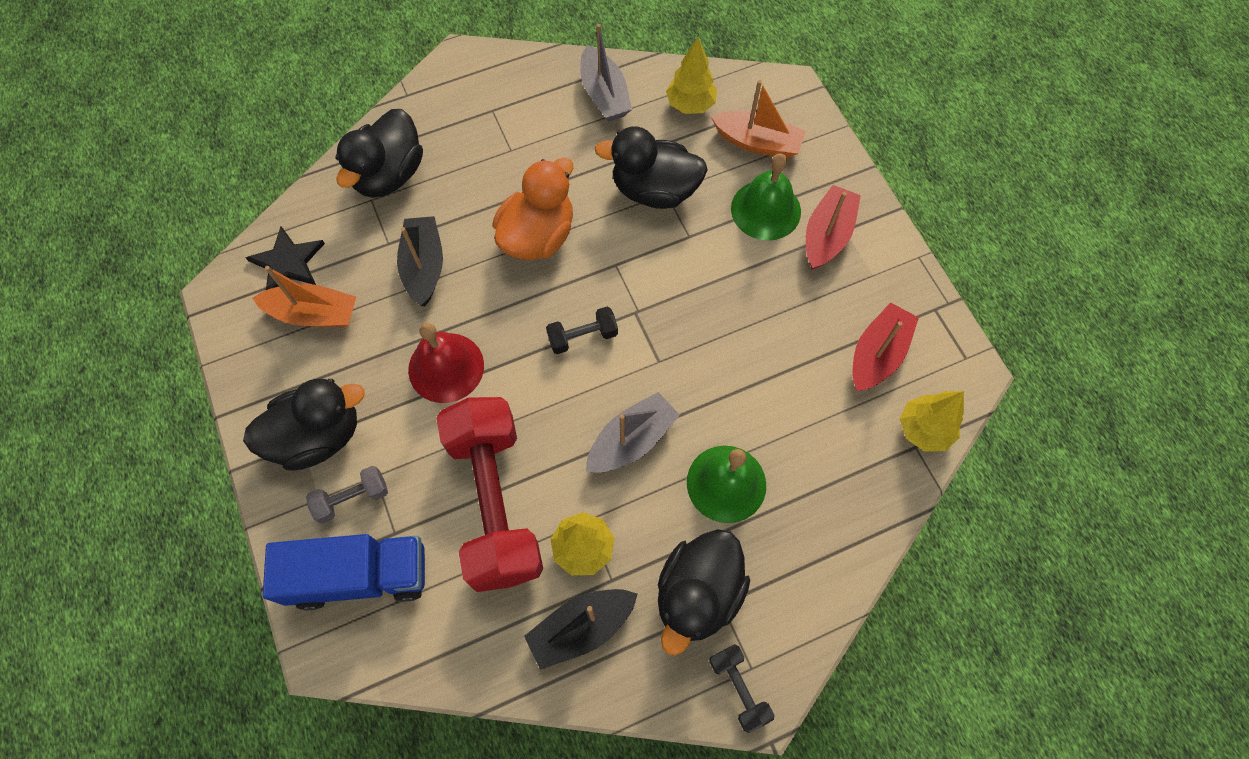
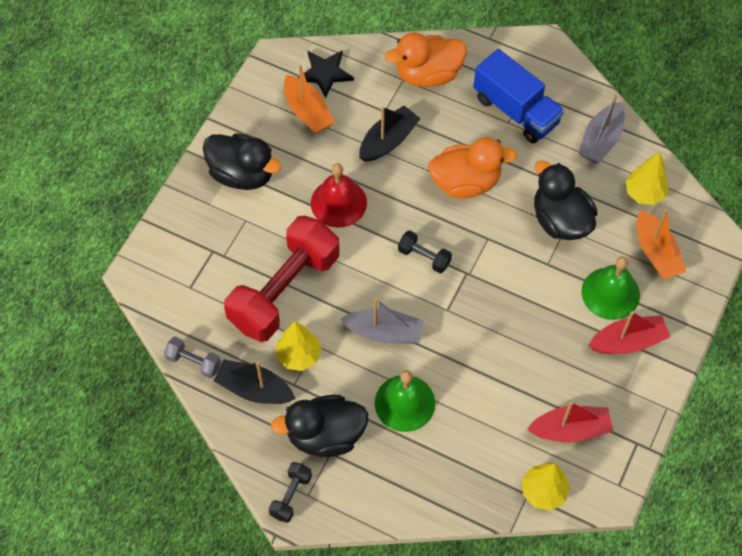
camera: 50 degrees right, 5 degrees down
(352, 498) = (224, 219): grey dumbbell -> grey dumbbell (193, 362)
(360, 575) = (187, 258): blue truck -> blue truck (516, 110)
(389, 175) = (428, 74): black duck -> orange duck

